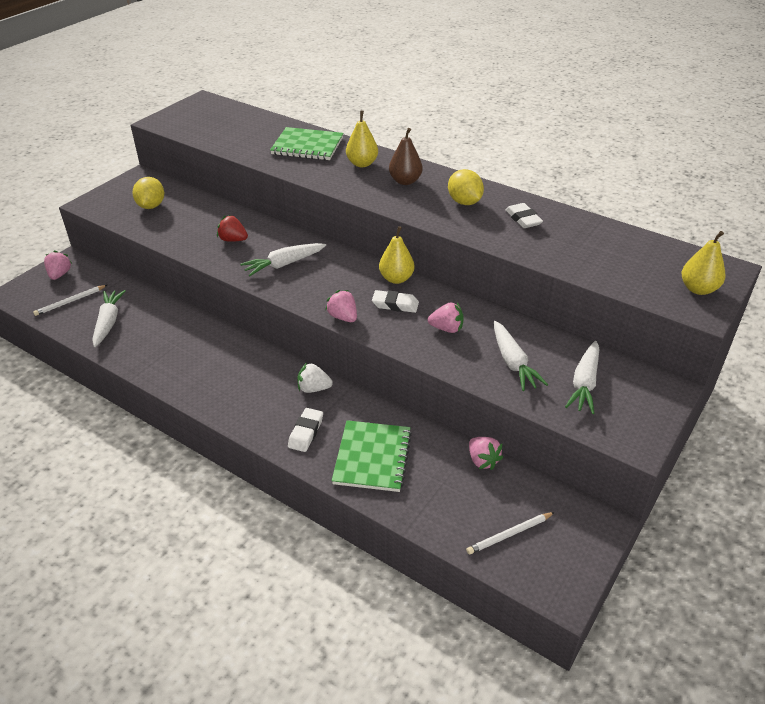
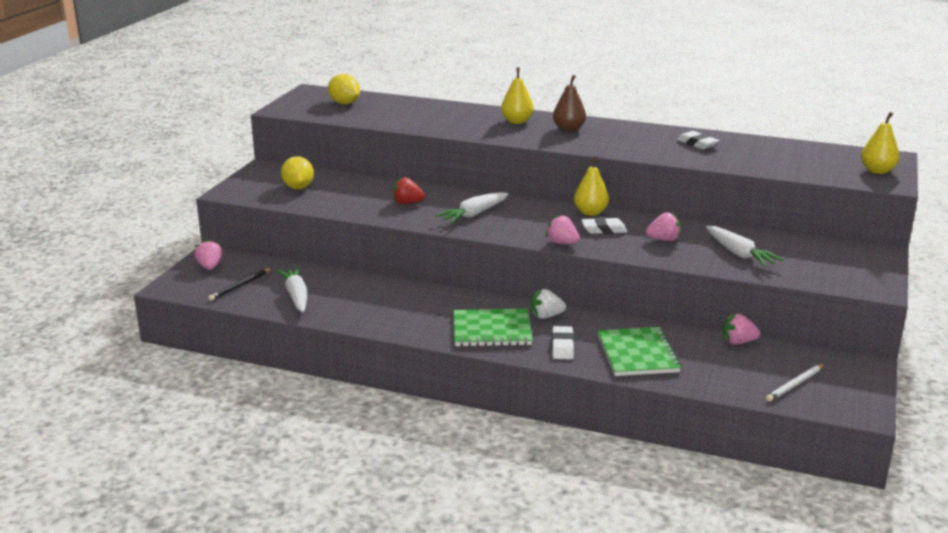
camera: 15 degrees left, 15 degrees down
(70, 302) = (240, 286): white pencil -> black pencil
(307, 146) = (451, 114): green notebook -> green notebook (492, 330)
(464, 202) = (635, 138): yellow lemon -> yellow lemon (344, 103)
(482, 460) = (738, 342): pink strawberry -> pink strawberry turned 135 degrees clockwise
(584, 383) = (809, 259): white carrot -> none

